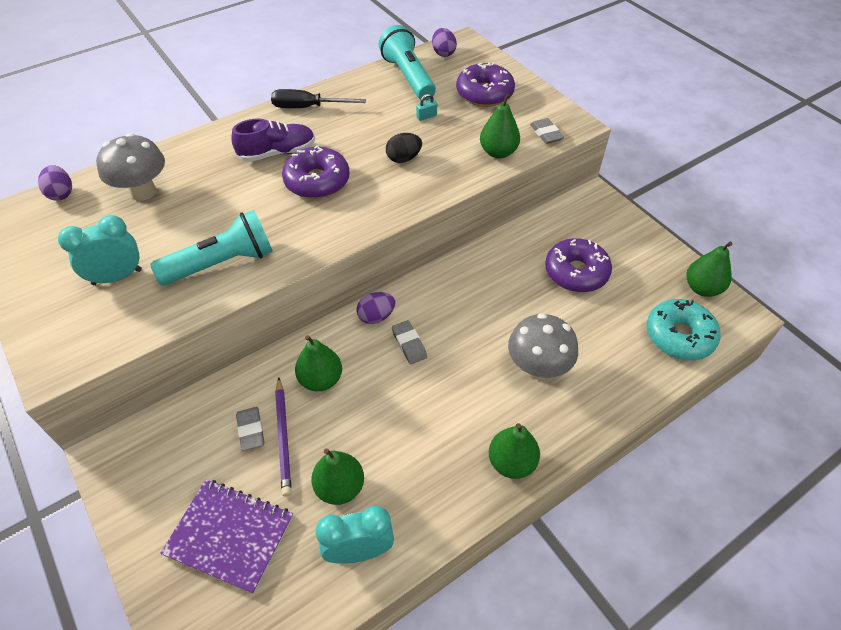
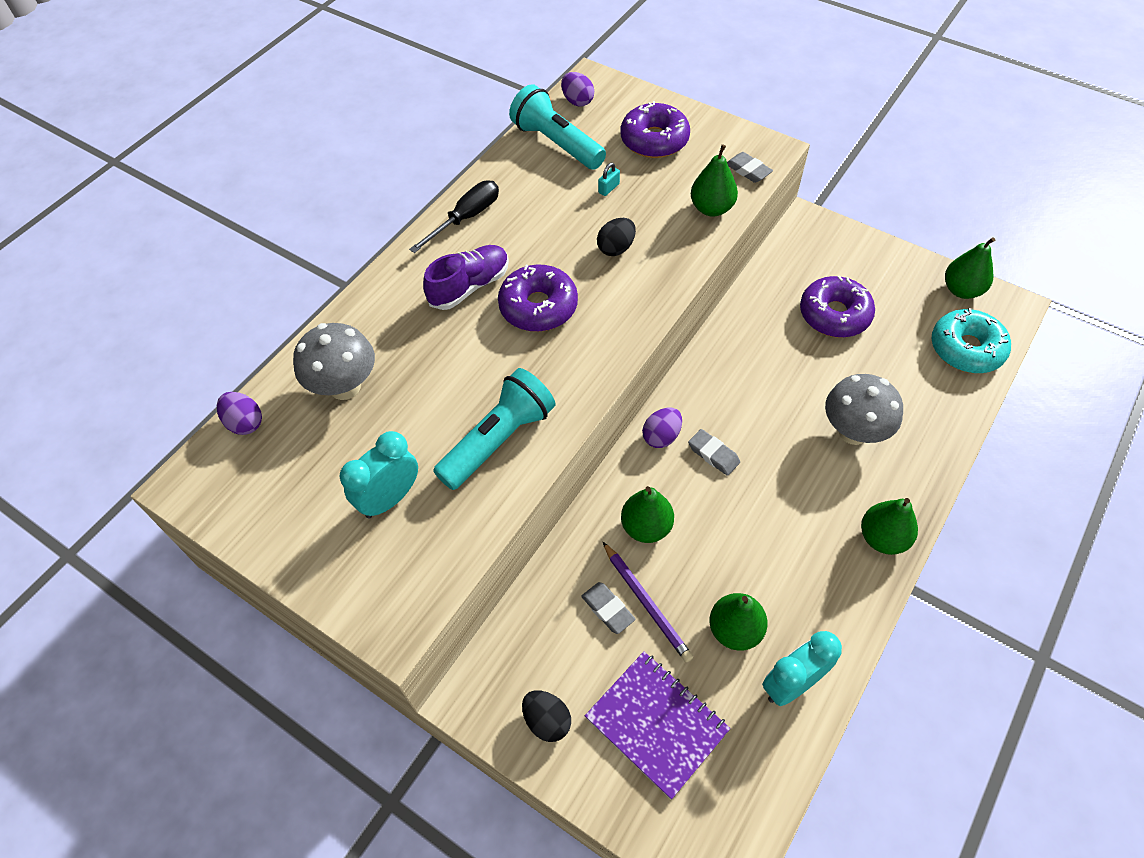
camera: 20 degrees left, 5 degrees up
(149, 496) = (547, 720): none -> black egg
(230, 535) = (656, 723): purple notebook -> purple notebook turned 45 degrees clockwise
(307, 107) = (466, 218): black screwdriver -> black screwdriver turned 150 degrees clockwise

